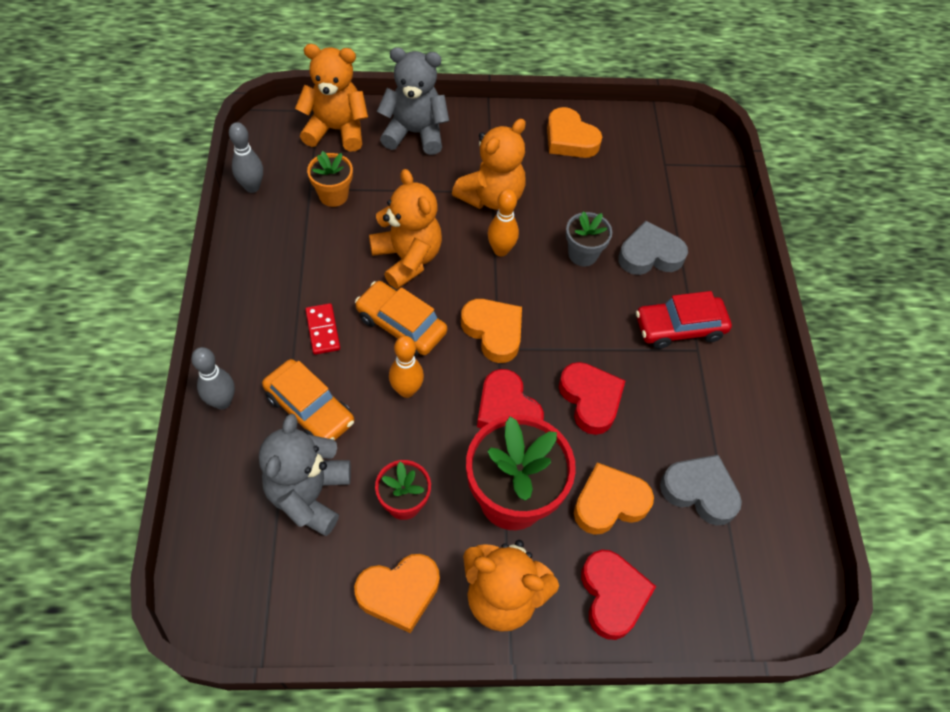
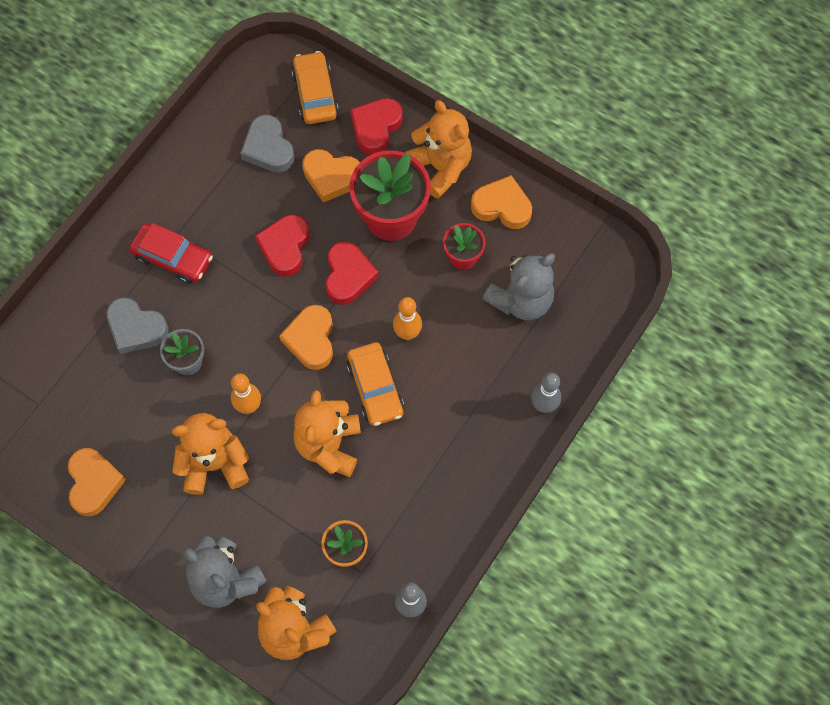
camera: 140 degrees left, 10 degrees up
(310, 409) = (484, 361): orange car -> orange car (315, 94)
(322, 330) = (437, 420): red domino -> none

